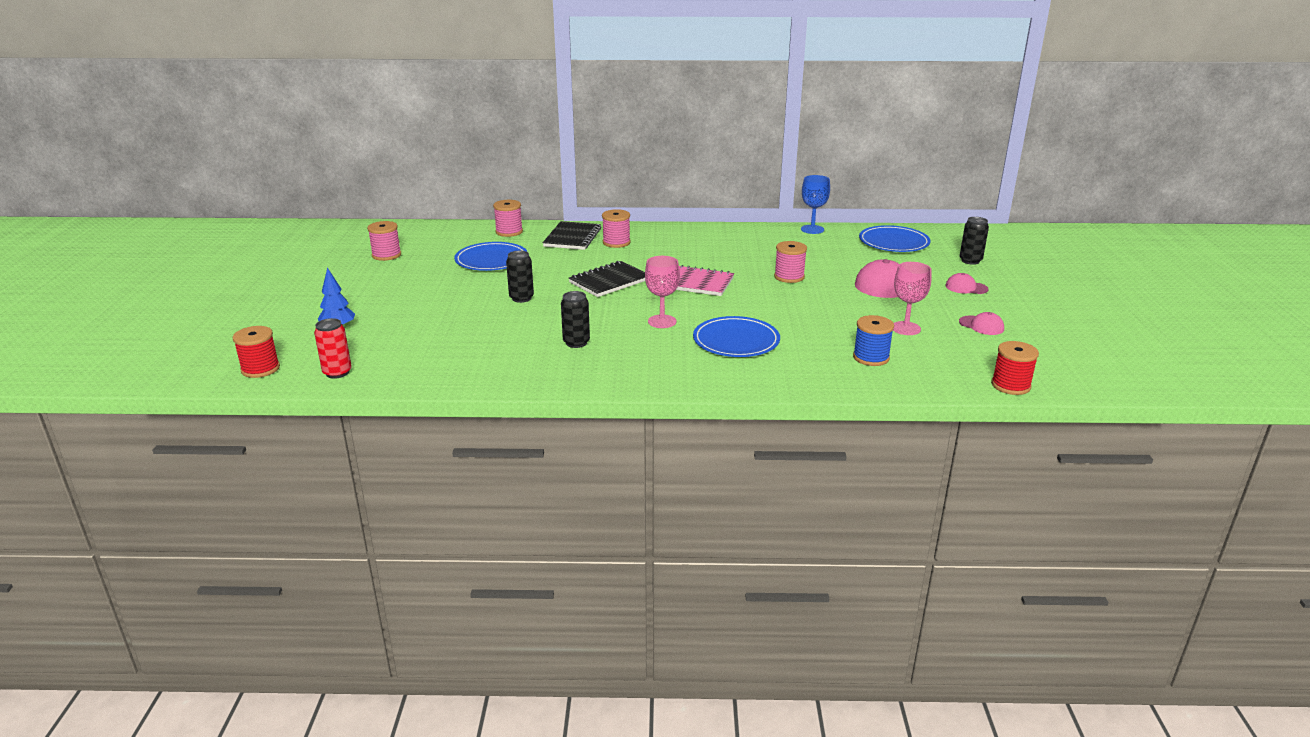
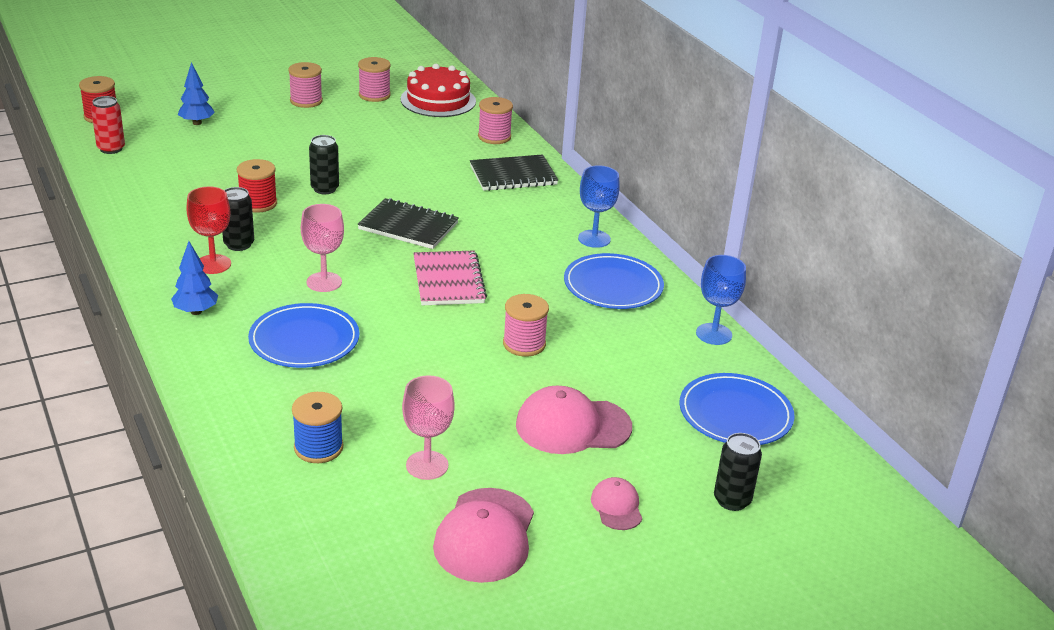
camera: 60 degrees right, 5 degrees up
(427, 237) = (438, 100): none -> red cake
(491, 260) = (408, 148): blue plate -> blue plate (613, 286)
(598, 357) = (213, 264): none -> red goblet
(616, 242) = (524, 204): pink spool -> pink spool (306, 101)
(665, 374) = (196, 311): none -> blue tree
(680, 234) = (594, 239): none -> blue goblet
(981, 325) = (485, 535): pink cap -> pink cap, size x1.87
(1010, 385) = (302, 581): red spool -> red spool (258, 203)

